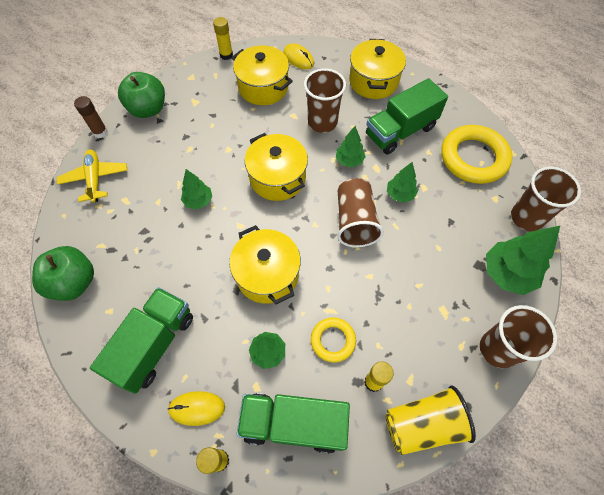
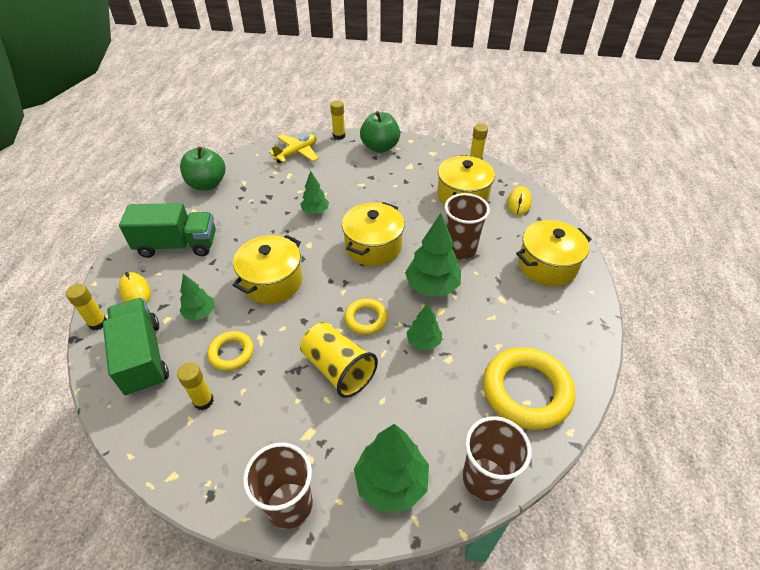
camera: 60 degrees right, 15 degrees down
(100, 132) = (339, 136): brown glue stick -> yellow glue stick
(349, 161) = (432, 286): green tree -> green tree, size x1.70
(355, 221) = (366, 319): brown cup -> yellow ring
(400, 131) = (503, 311): green truck -> none
(422, 424) = (176, 460): yellow cup -> yellow cup (338, 369)

